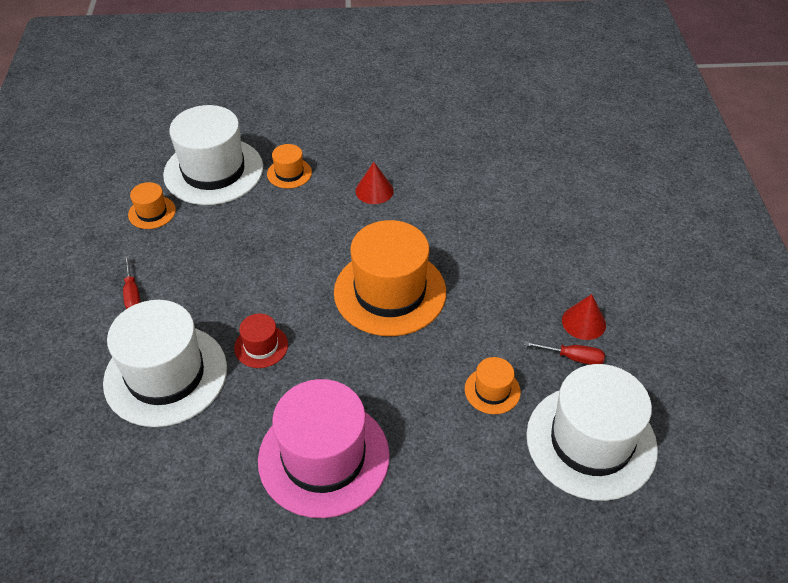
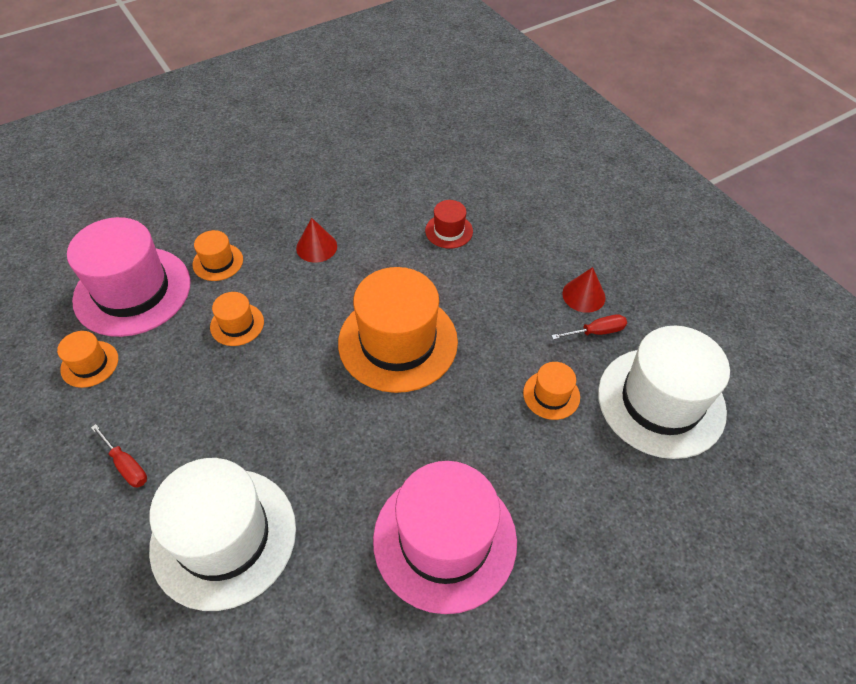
camera: 30 degrees left, 5 degrees up
(213, 171) = (132, 291): white hat -> pink hat
(261, 346) = (307, 456): red hat -> red hat (449, 231)
(273, 226) = (237, 324): none -> orange hat

